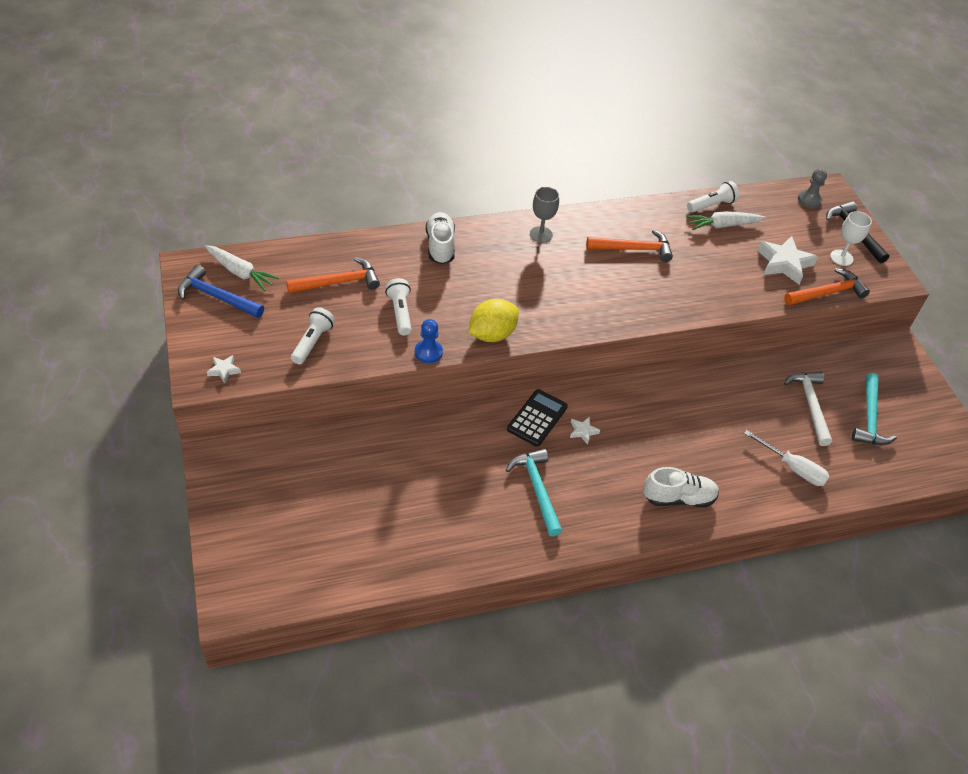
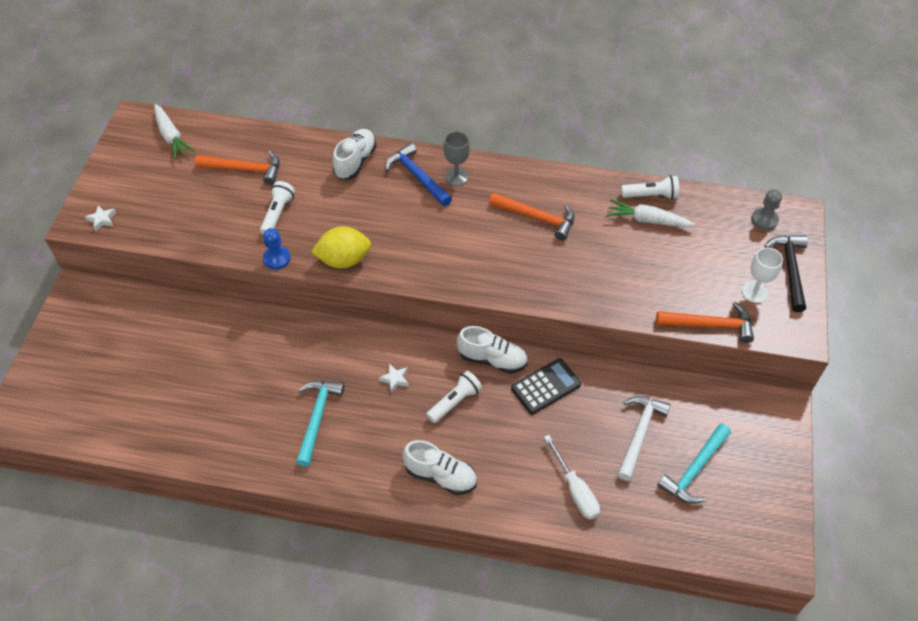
camera: 30 degrees right, 5 degrees up
(217, 297) = (139, 152): blue hammer -> blue hammer (417, 176)
(312, 342) = (187, 217): white flashlight -> white flashlight (455, 401)
(537, 418) = (362, 352): black calculator -> black calculator (546, 386)
(654, 386) = (492, 359): none -> white shoe
(784, 263) = (685, 279): white star -> none

